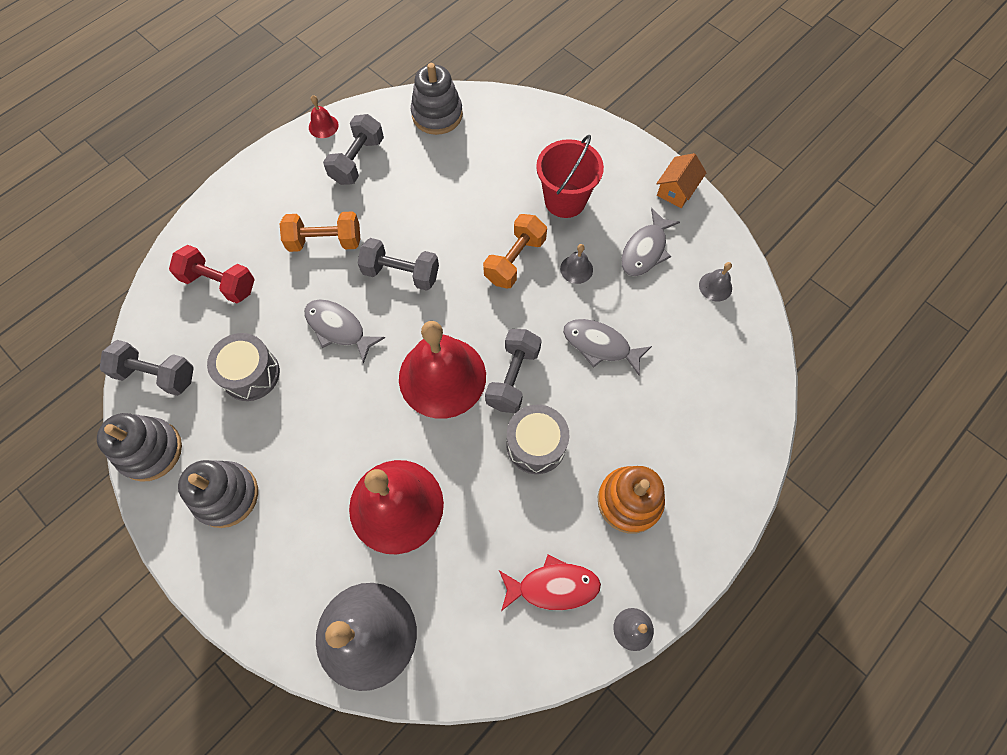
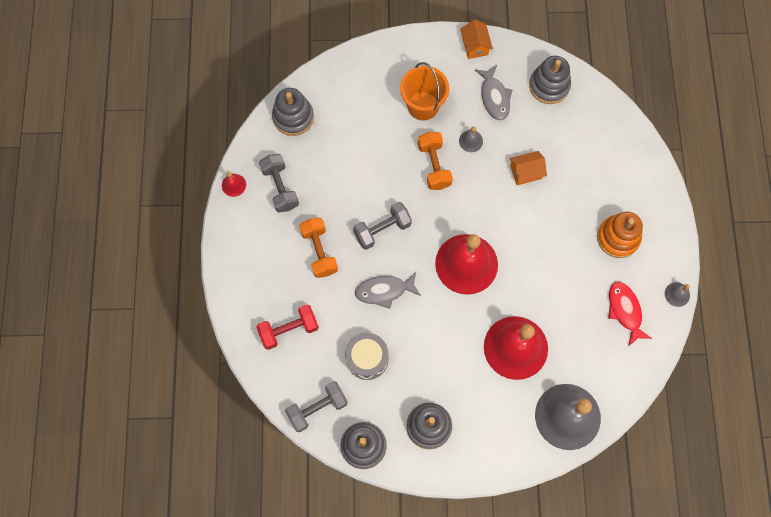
camera: 45 degrees left, 5 degrees up
(325, 242) = (319, 251): orange dumbbell -> orange dumbbell turned 60 degrees counterclockwise
(513, 378) = (501, 230): grey dumbbell -> none
(536, 444) = (548, 253): grey drum -> none
(553, 586) = (625, 311): red fish -> red fish turned 60 degrees counterclockwise
(565, 200) = (423, 106): red bucket -> orange bucket
(600, 345) = (526, 172): grey fish -> orange house
(715, 286) = (549, 86): grey bell -> grey stacking toy

